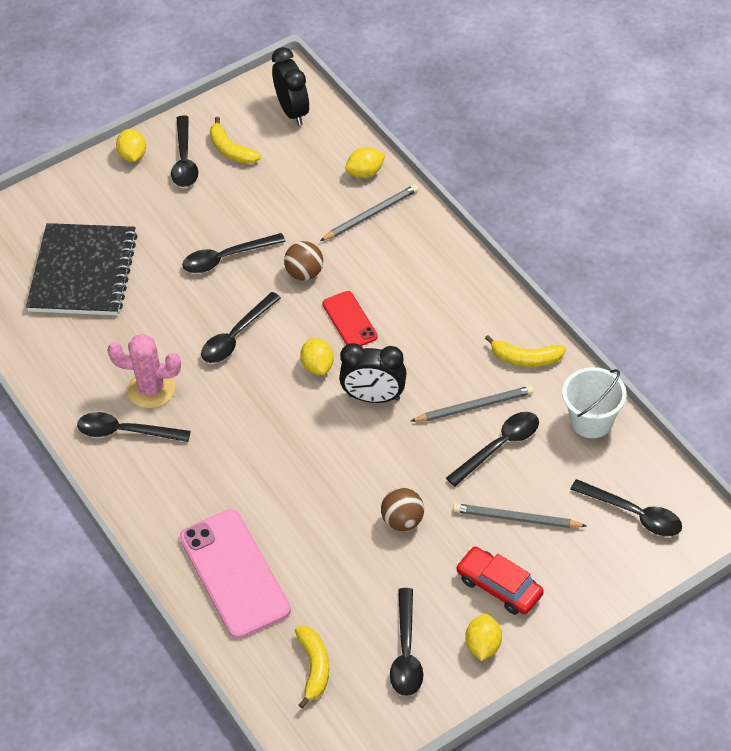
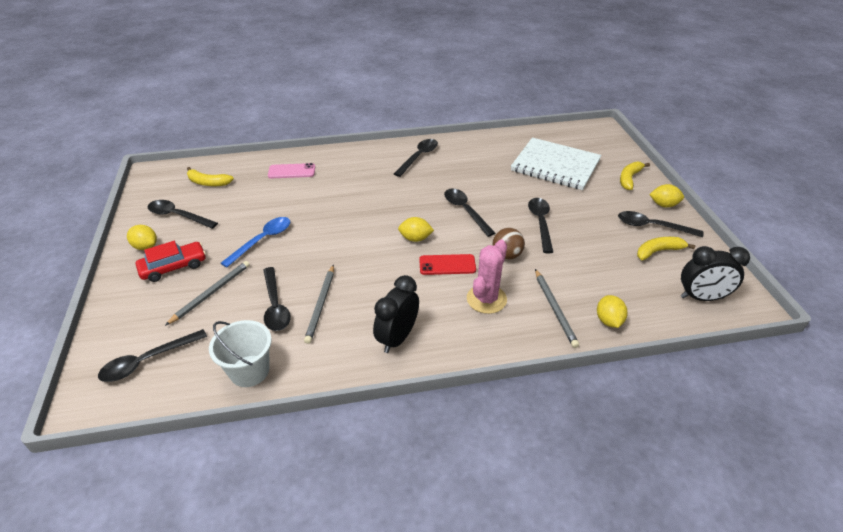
camera: 110 degrees right, 10 degrees down
(83, 272) = (555, 166): black notebook -> white notebook
(151, 389) = (443, 171): pink cactus -> pink cactus (486, 299)
(235, 574) = (291, 171): pink phone -> pink phone, size x0.54
(374, 397) = (369, 256): black clock -> black clock (397, 338)
(403, 521) = (262, 240): brown ball -> blue spoon
(525, 358) = (342, 352): yellow banana -> yellow banana (629, 179)

